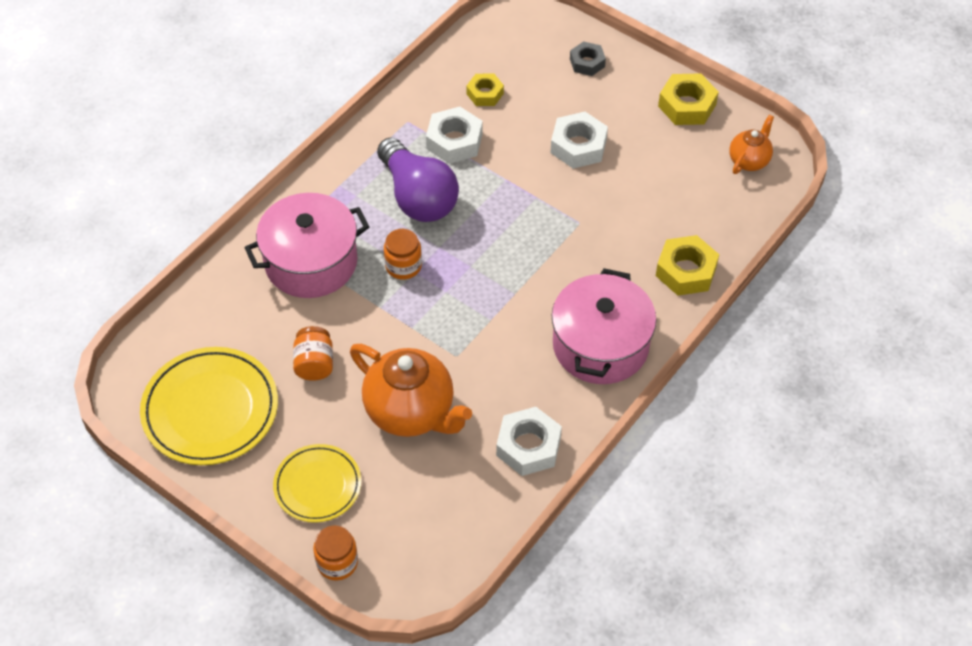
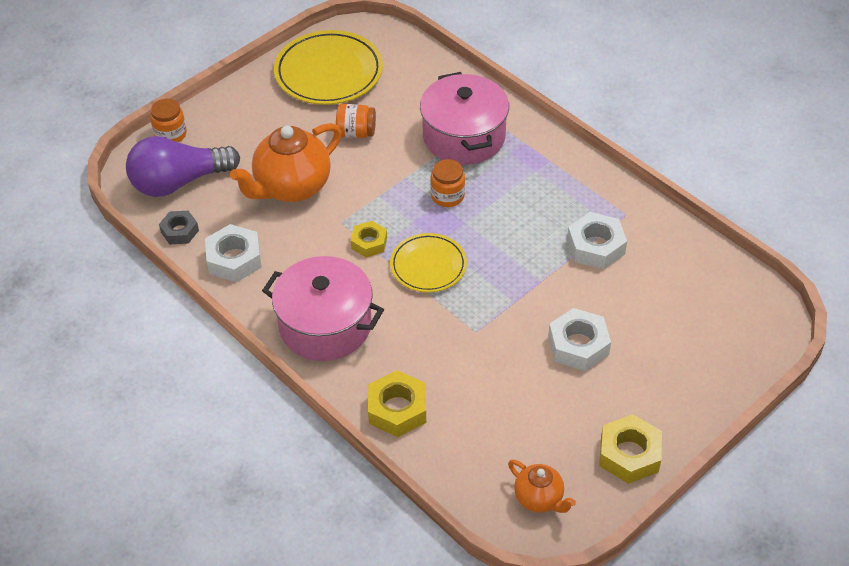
camera: 100 degrees right, 5 degrees down
(317, 485) = (241, 128): yellow plate -> yellow plate (428, 266)
(418, 196) = (528, 213): purple light bulb -> purple light bulb (179, 182)
(485, 93) = (659, 277): yellow nut -> yellow nut (369, 243)
(587, 63) = (701, 371): grey nut -> grey nut (179, 231)

